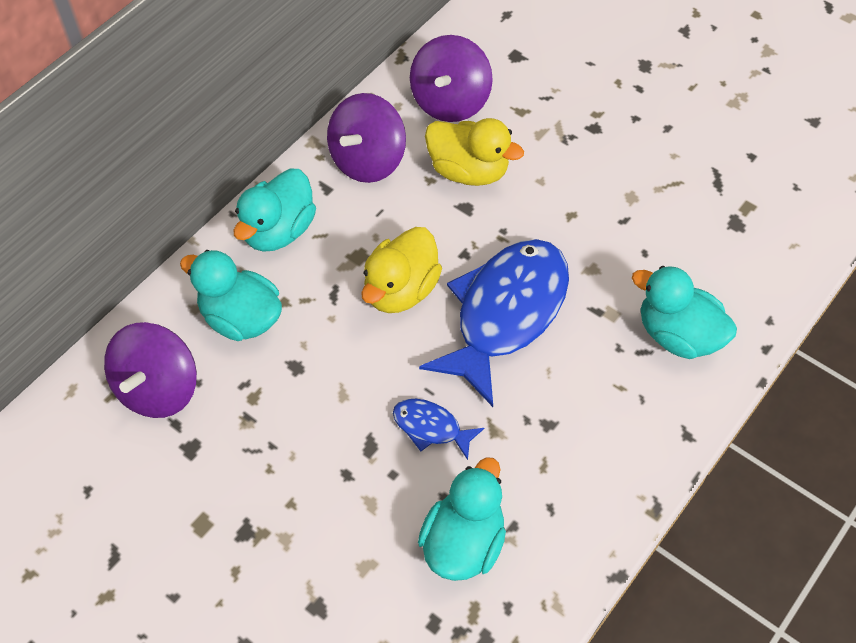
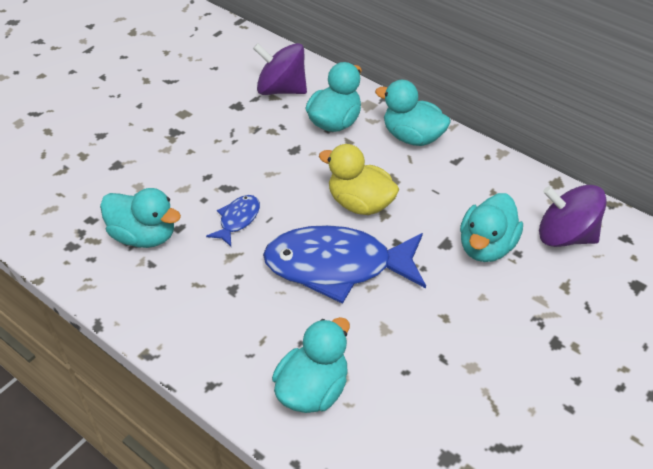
camera: 90 degrees right, 10 degrees down
(367, 160) = (488, 183): purple spinning top -> none
(469, 171) = (486, 247): yellow duck -> turquoise duck
(505, 314) = (337, 266): blue fish -> blue fish turned 150 degrees clockwise

